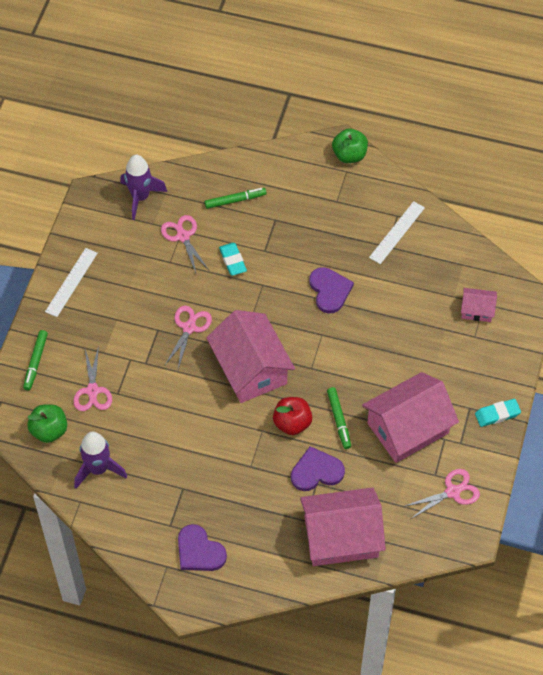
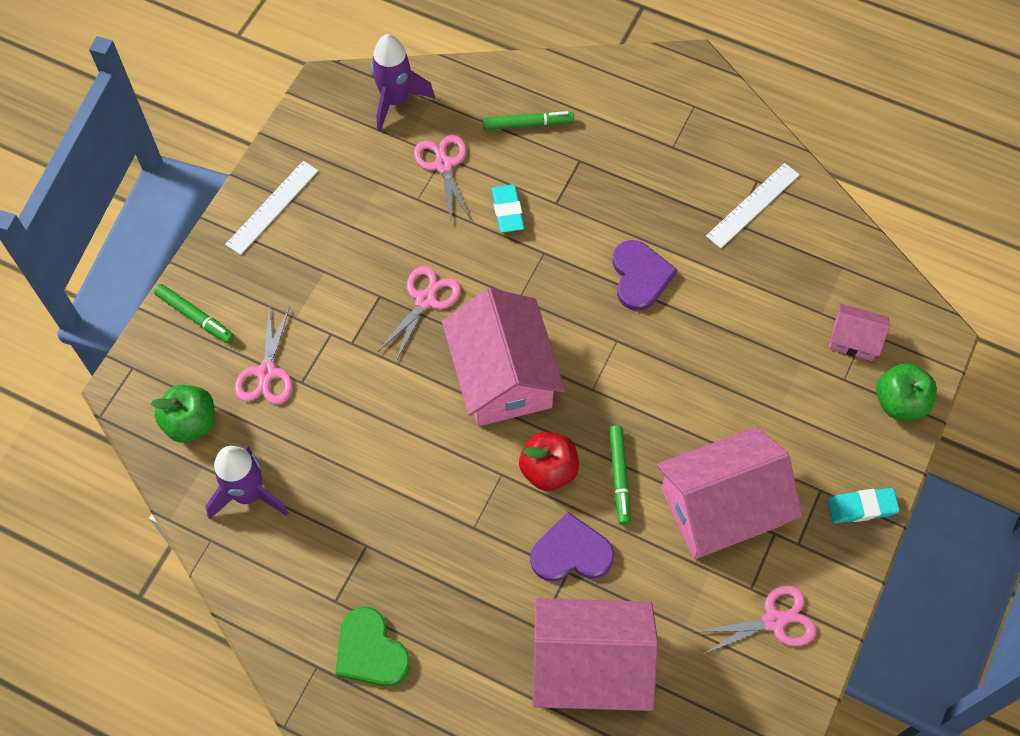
camera: 10 degrees right, 5 degrees up
(35, 362) = (195, 317): green marker -> green marker turned 75 degrees counterclockwise
(199, 551) = (370, 651): purple heart -> green heart
(349, 155) = (702, 83): green apple -> green apple (899, 402)

